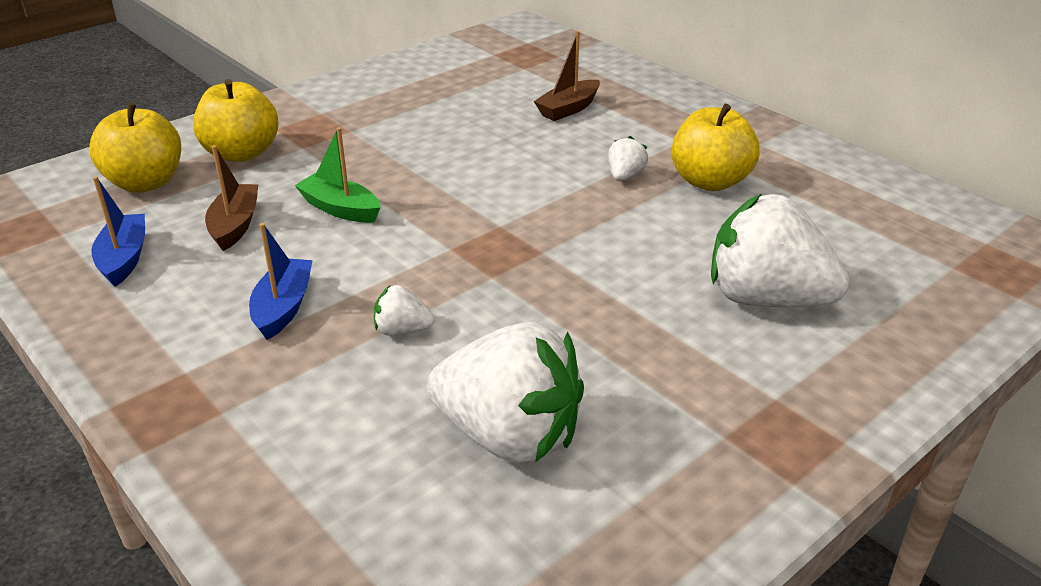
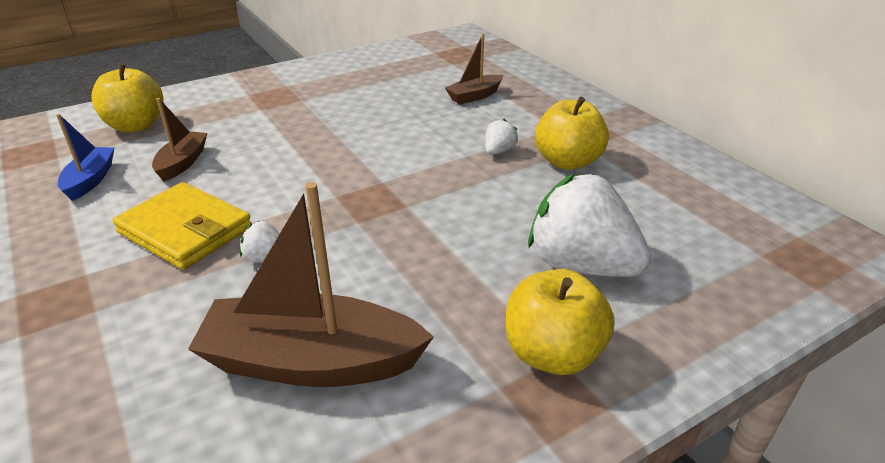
camera: 10 degrees right, 0 degrees up
(241, 153) = (214, 110): yellow apple -> yellow apple (552, 354)
(283, 307) = (185, 230): blue boat -> yellow wallet
(340, 209) = (266, 157): green boat -> none
(509, 436) = (311, 362): white strawberry -> brown boat

